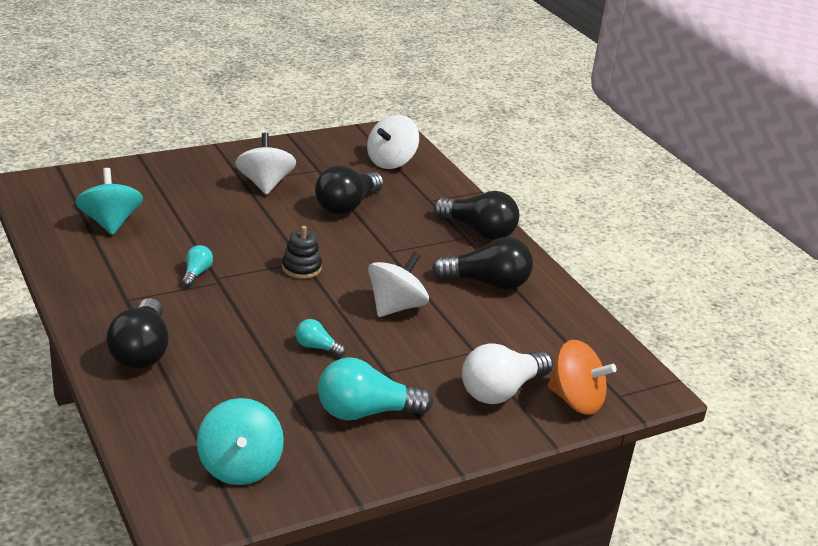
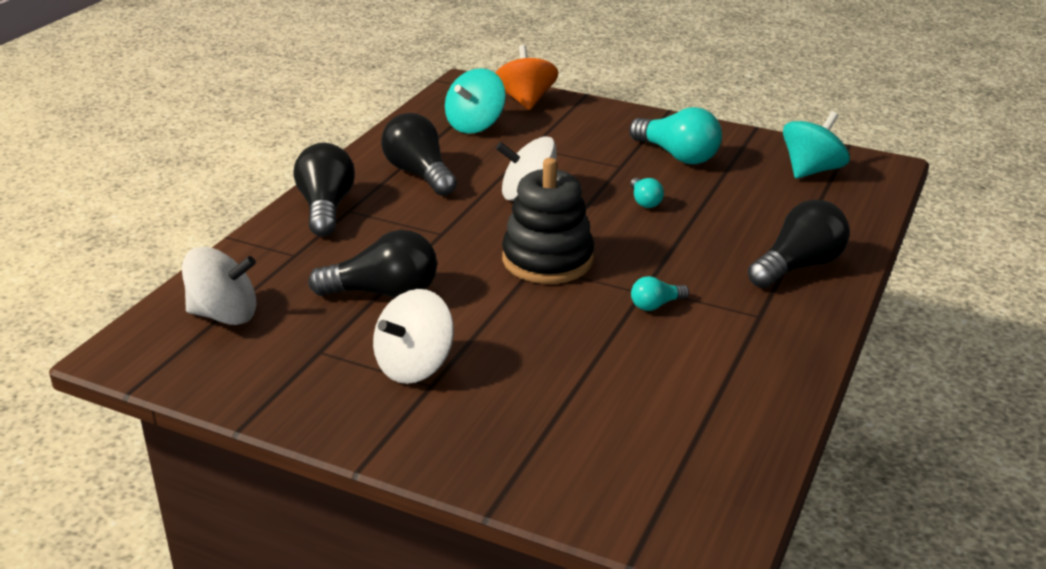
camera: 125 degrees left, 0 degrees up
(110, 223) = (671, 413): turquoise spinning top -> turquoise spinning top (475, 125)
(301, 268) = (547, 260): black stacking toy -> black stacking toy, size x1.87
(501, 391) = (562, 124): white light bulb -> none

